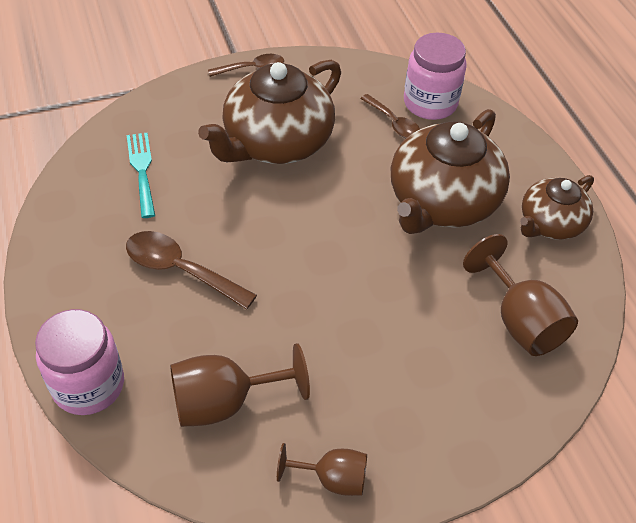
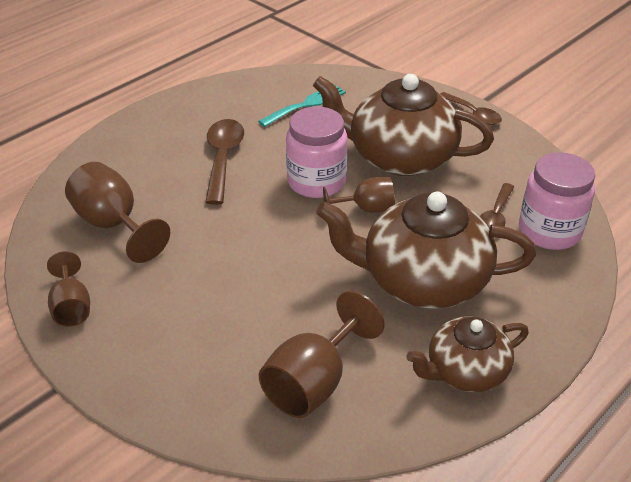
camera: 65 degrees right, 10 degrees down
(88, 385) = (94, 157): pink jar -> pink jar (316, 182)
(332, 196) = (366, 209): none -> brown goblet
(550, 223) = (465, 371): brown teapot -> brown teapot turned 45 degrees counterclockwise

